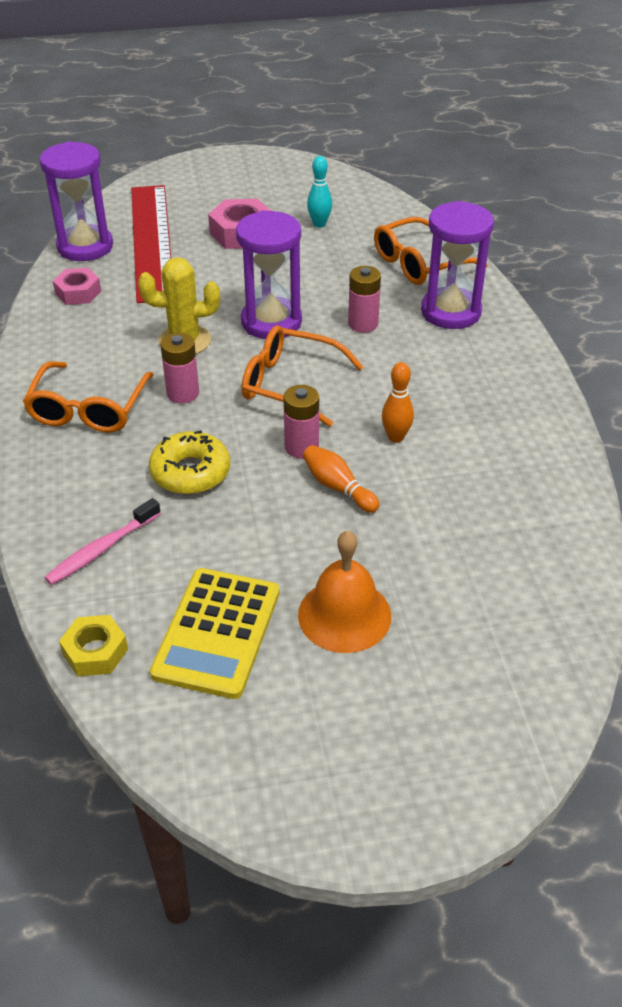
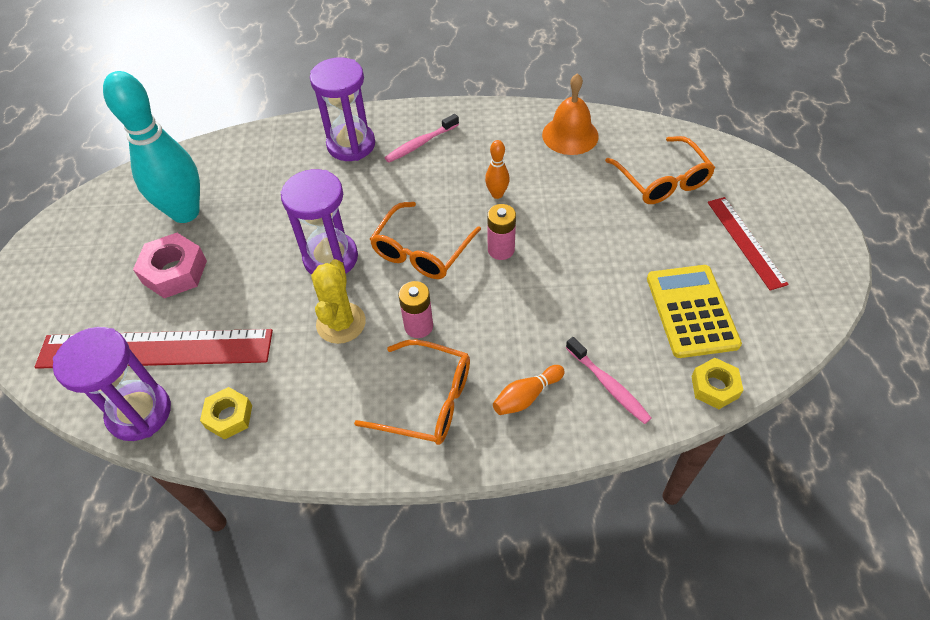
camera: 80 degrees left, 10 degrees up
(78, 292) = (229, 416): pink nut -> yellow nut
(190, 472) = (522, 323): yellow donut -> none
(217, 632) = (691, 311): yellow calculator -> yellow calculator turned 120 degrees counterclockwise
(319, 224) = (185, 212): turquoise bowling pin -> turquoise bowling pin, size x2.37
(338, 487) = (548, 232): orange bowling pin -> orange bowling pin (526, 396)
(344, 615) = (672, 240): orange bell -> orange bell (570, 135)
(355, 705) = (746, 242): none -> red ruler
(363, 324) = (351, 198): pink battery -> none
(419, 263) = (276, 154): orange glasses -> orange glasses (662, 180)
(469, 364) = (420, 144): none -> pink toothbrush

